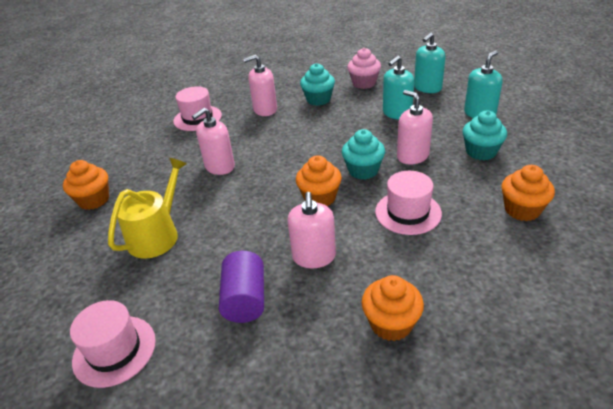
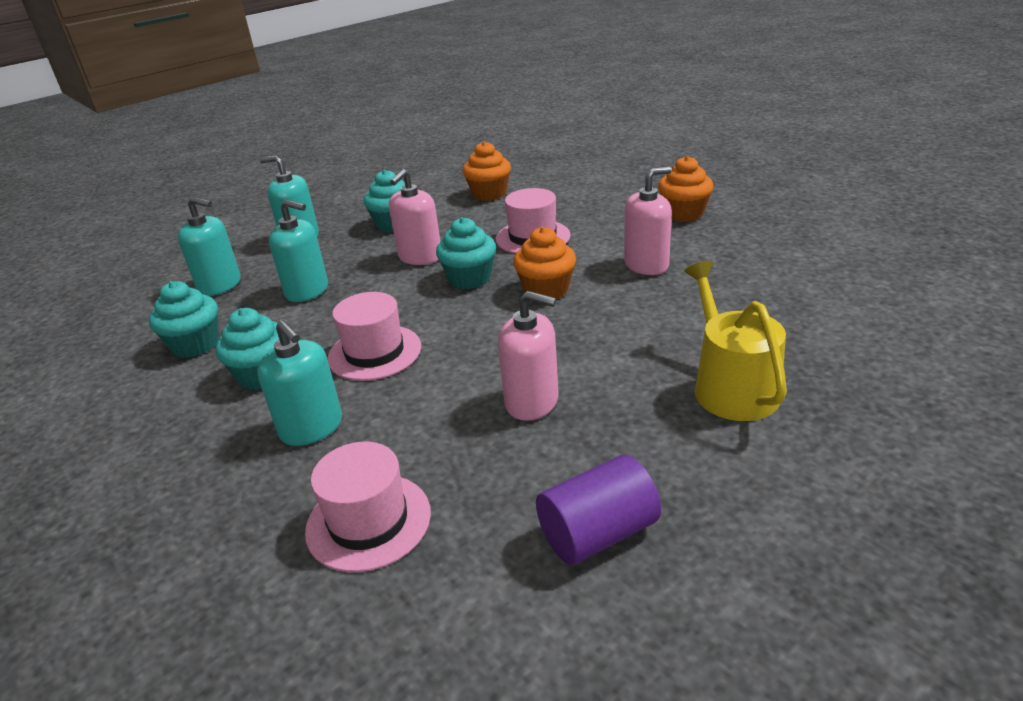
camera: 115 degrees left, 5 degrees down
(94, 200) = (739, 518): orange cupcake -> none
(114, 350) = (900, 326): pink hat -> pink hat (374, 352)
(157, 235) = (731, 386): yellow watering can -> yellow watering can turned 75 degrees clockwise
(245, 299) = (743, 280): purple cylinder -> purple cylinder (598, 533)
(265, 110) = (312, 427): pink soap dispenser -> turquoise soap dispenser
(364, 83) = (195, 344): pink cupcake -> turquoise cupcake

